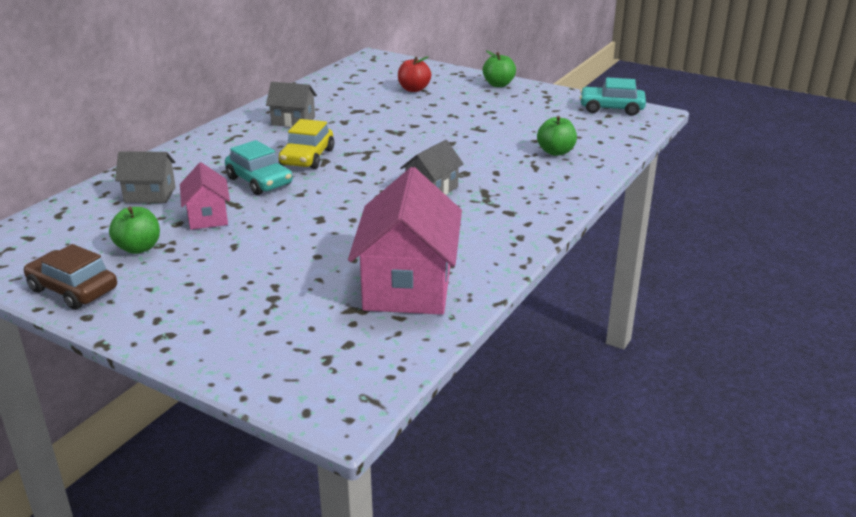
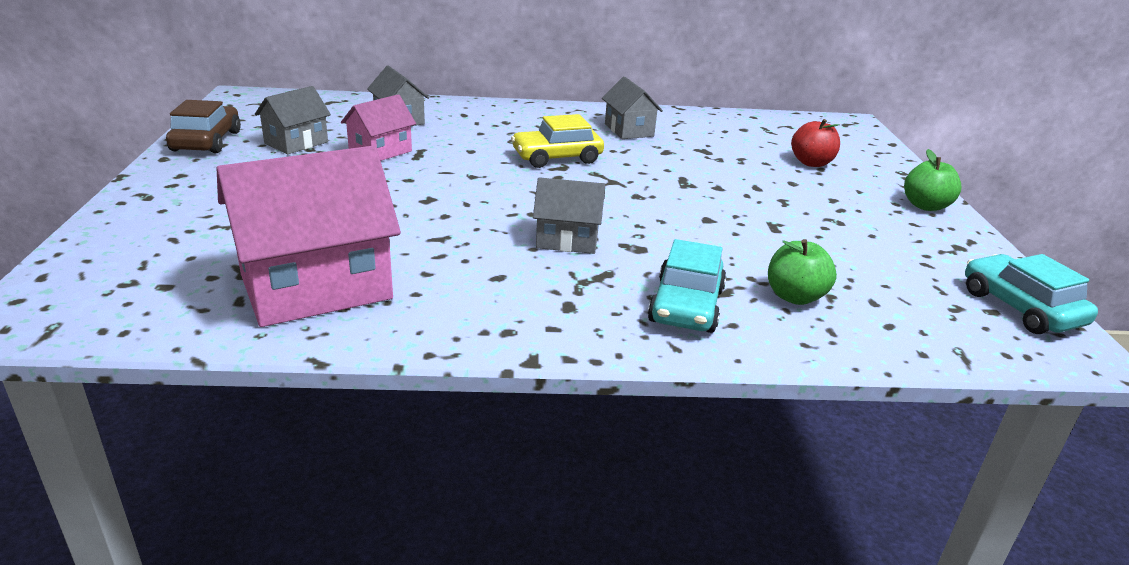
camera: 55 degrees right, 0 degrees up
(138, 248) = (296, 143): green apple -> grey house
(259, 181) = (477, 152): turquoise car -> turquoise car (686, 306)

